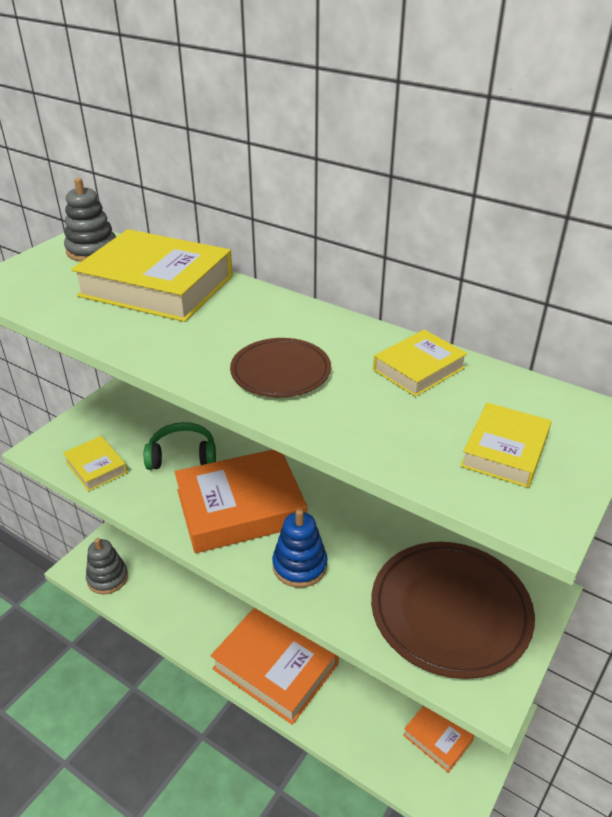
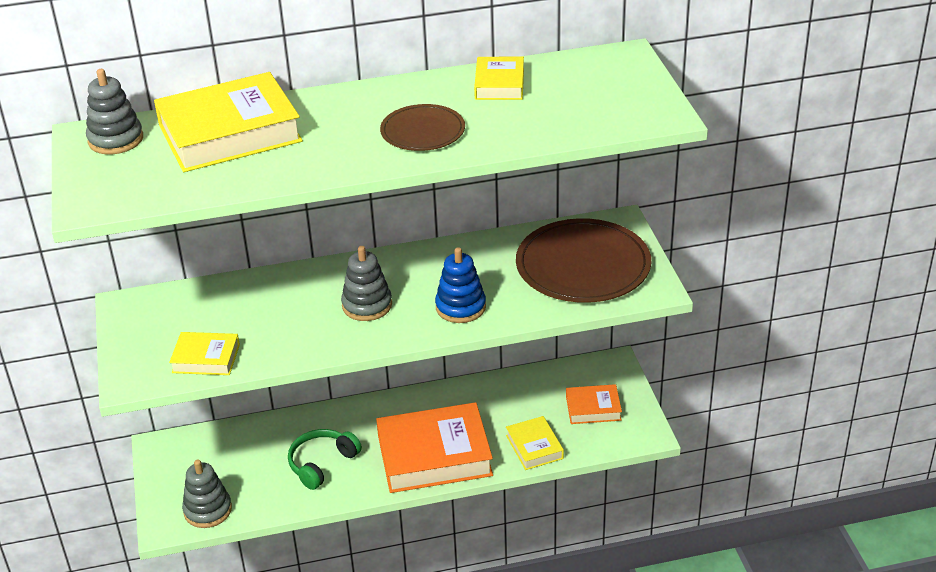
camera: 45 degrees left, 0 degrees up
(182, 456) = (265, 306): green headphones -> green headphones (322, 463)
(240, 508) = (367, 305): orange book -> grey stacking toy
(505, 451) = (607, 98): yellow book -> yellow book (534, 447)

